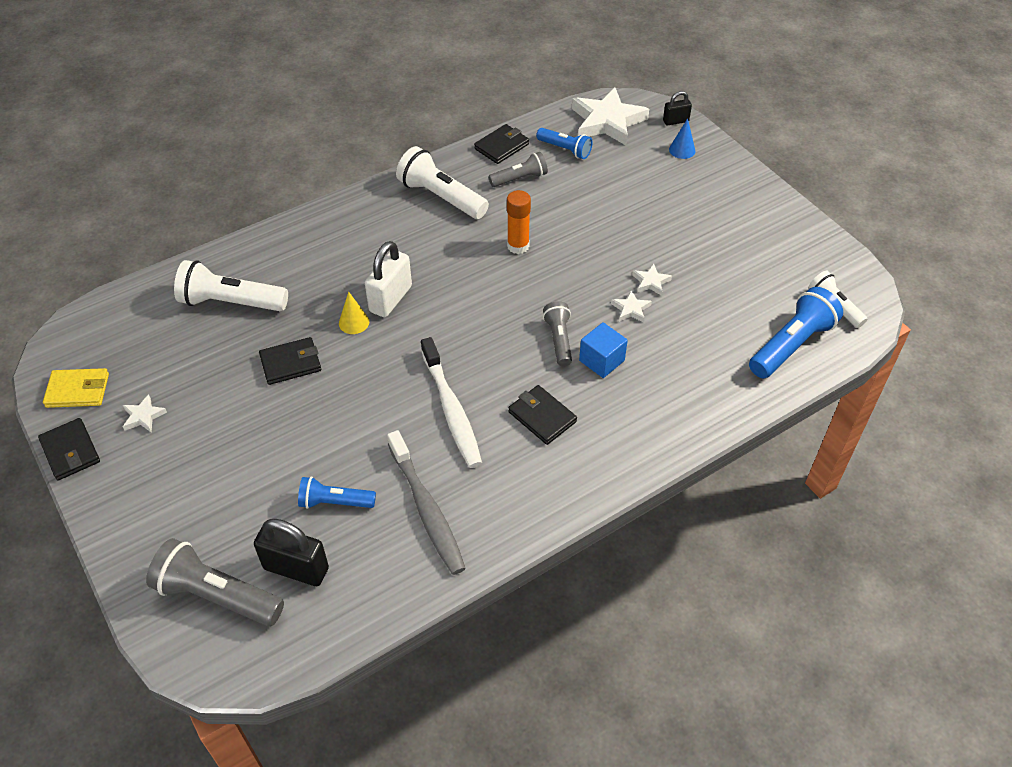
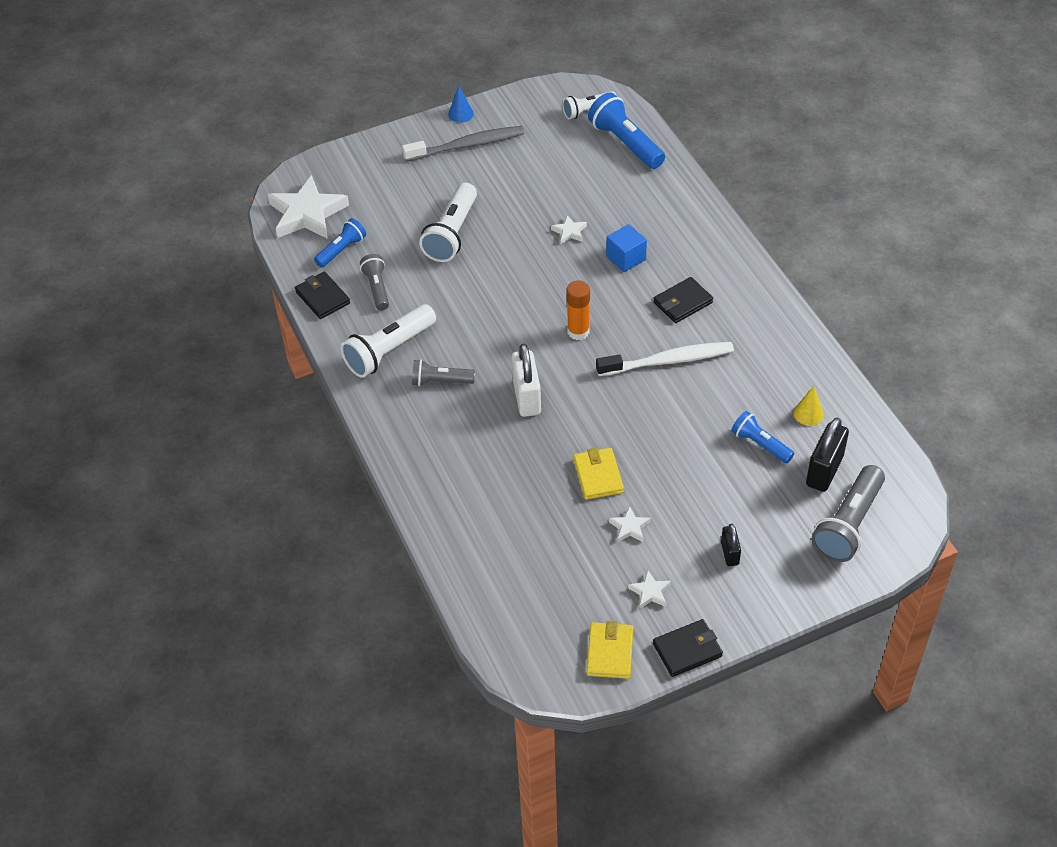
camera: 80 degrees left, 0 degrees up
(231, 302) = (508, 526): white flashlight -> white flashlight (452, 234)
(290, 363) = (598, 476): black wallet -> yellow wallet
(334, 502) = (760, 444): blue flashlight -> blue flashlight turned 120 degrees clockwise
(354, 322) = (552, 426): yellow cone -> yellow cone (808, 413)
(390, 299) = (527, 397): white padlock -> white padlock turned 45 degrees clockwise
(427, 509) = (771, 383): grey toothbrush -> grey toothbrush (467, 145)
(518, 246) = (473, 298): orange glue stick -> orange glue stick (578, 332)
(559, 340) = (598, 282): grey flashlight -> grey flashlight (440, 381)
(651, 282) = (539, 214): white star -> white star (629, 527)
(675, 121) = (322, 165): black padlock -> black padlock (729, 553)
(682, 150) = (367, 167): blue cone -> blue cone (460, 114)

